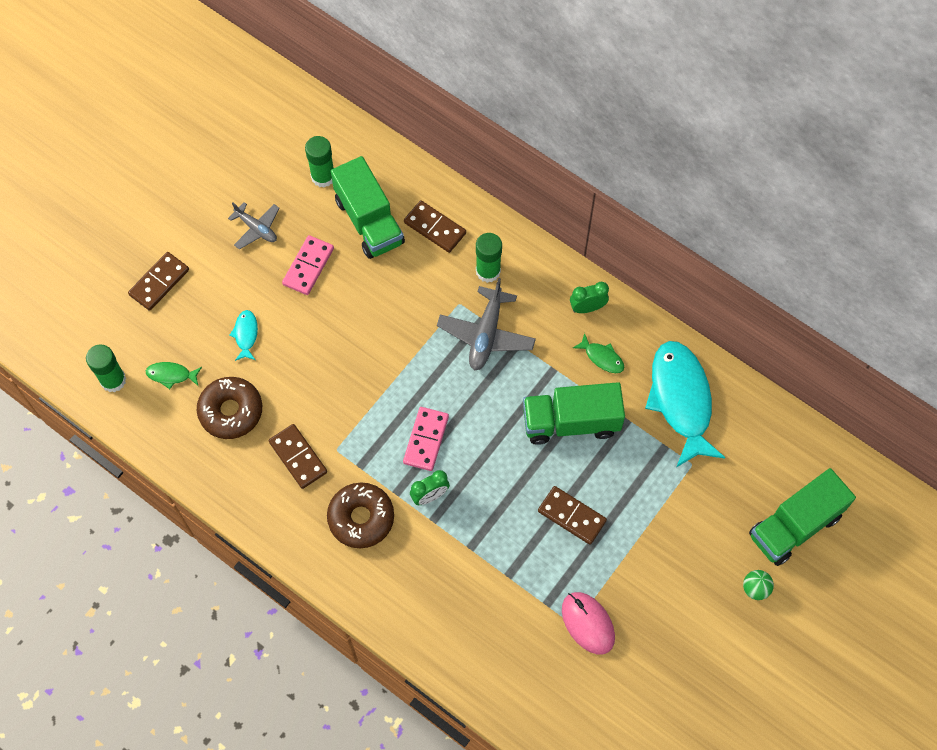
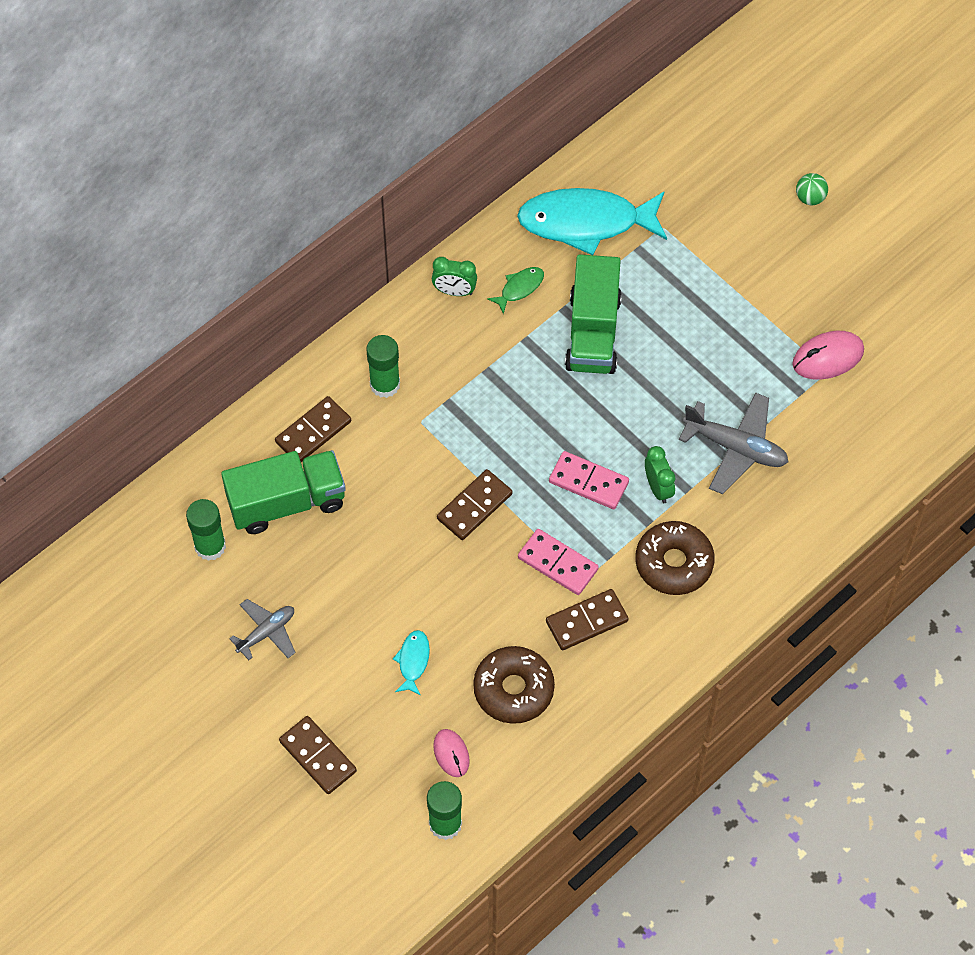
camera: 80 degrees left, 5 degrees down
(171, 375) = (451, 754): green fish -> pink mouse
(246, 334) = (413, 661): turquoise fish -> turquoise fish turned 90 degrees clockwise
(308, 266) = (334, 579): pink domino -> pink domino (558, 563)
(486, 334) = (467, 399): grey plane -> grey plane (736, 448)
(572, 516) = (704, 351): brown domino -> brown domino (474, 506)
(587, 308) = (454, 291): green clock -> green clock turned 75 degrees counterclockwise
(794, 525) = (746, 149): green truck -> none

